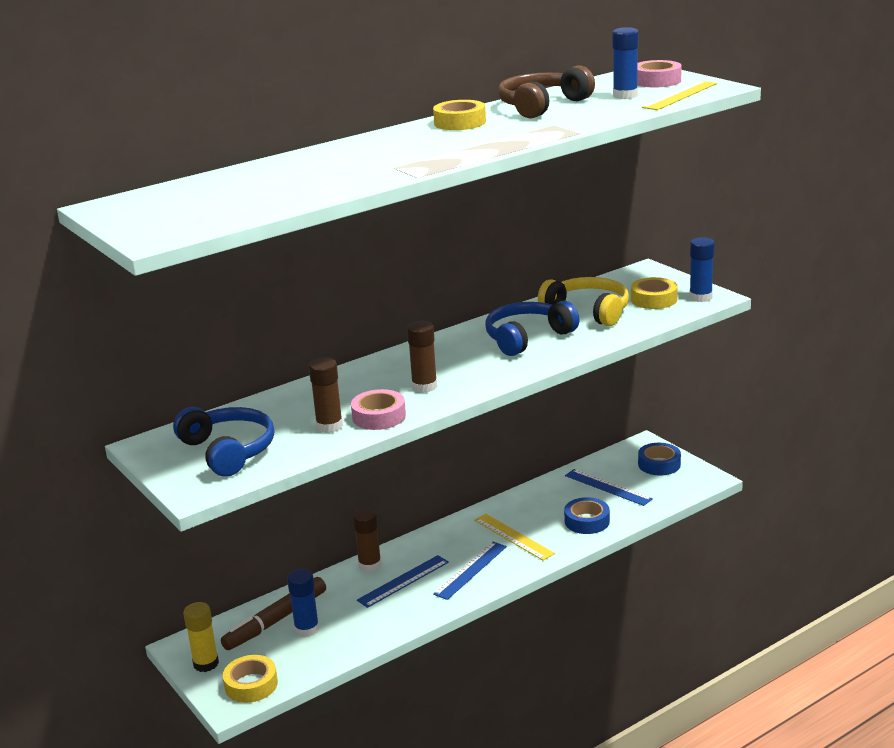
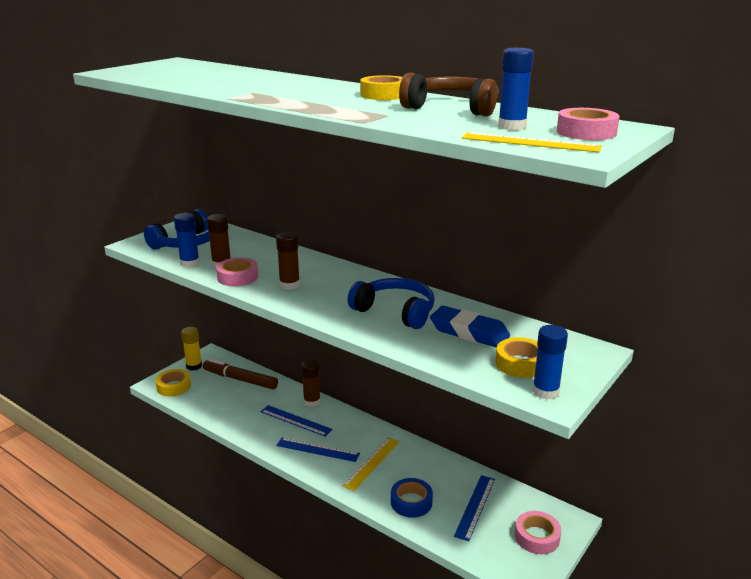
camera: 70 degrees right, 0 degrees up
(307, 629) = (232, 393): blue glue stick -> blue glue stick (189, 263)
(588, 311) = (469, 332): yellow headphones -> blue eraser
(659, 464) = (537, 537): blue tape -> pink tape

